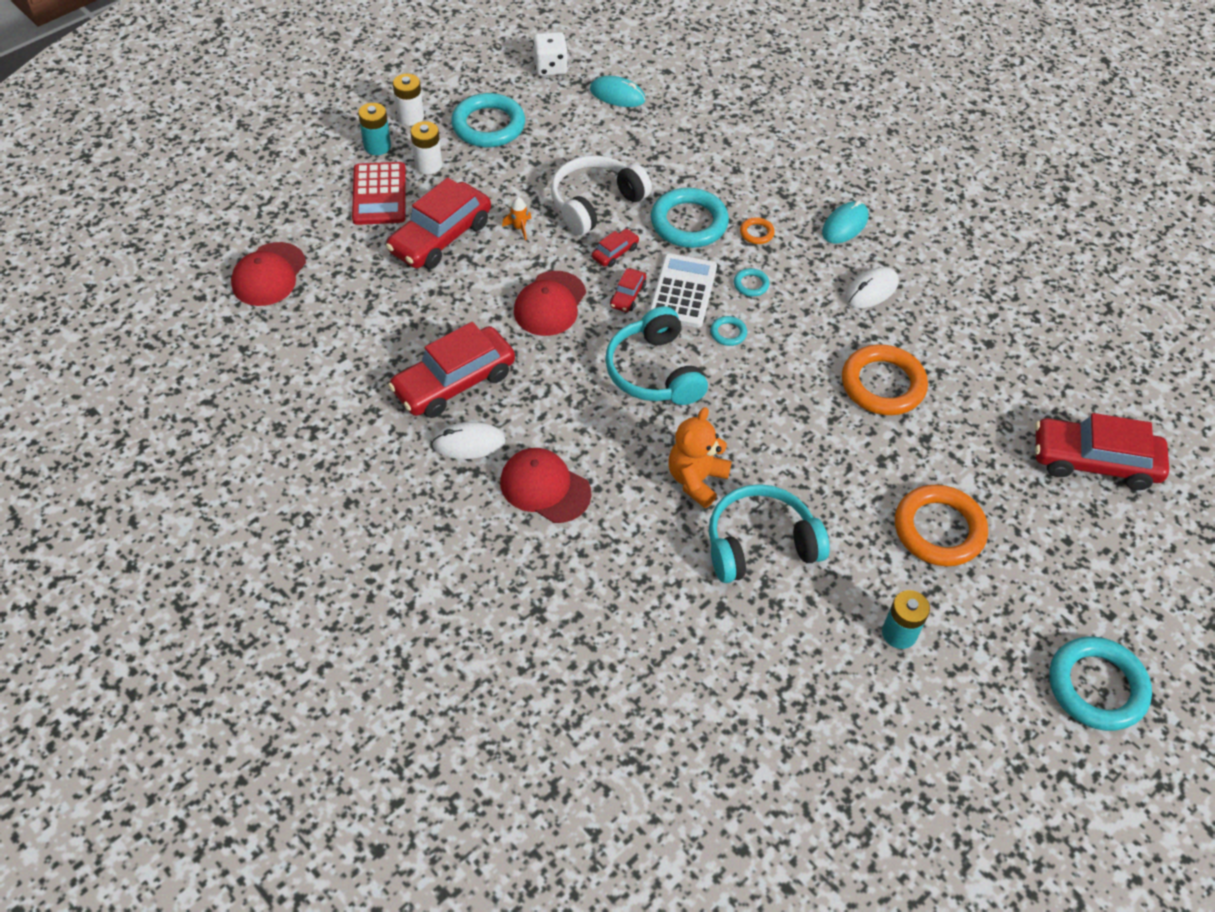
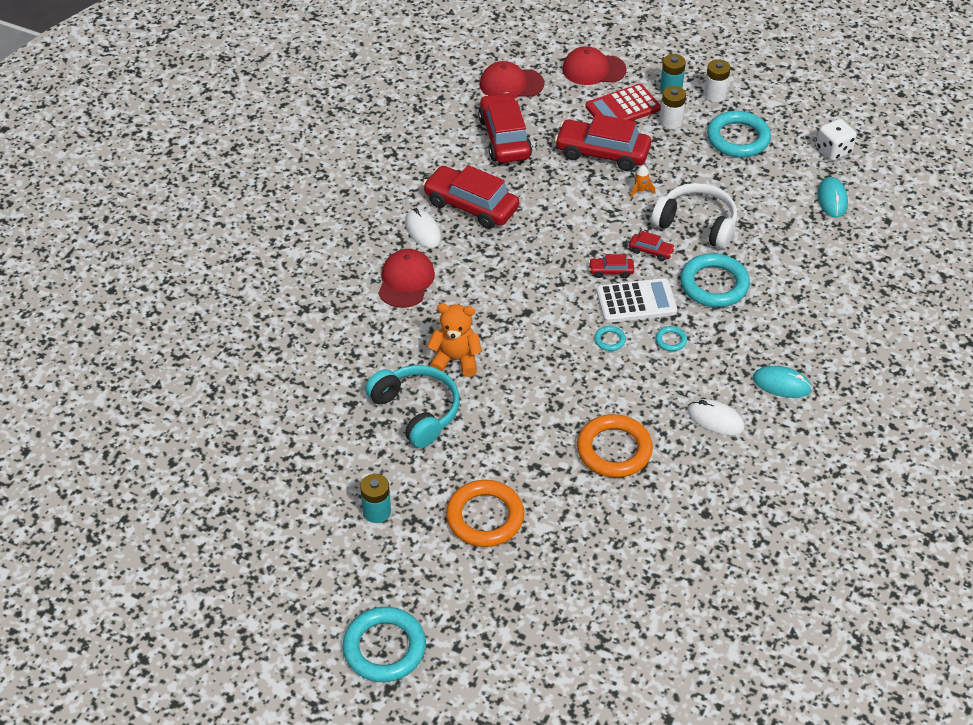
camera: 70 degrees right, 5 degrees down
(550, 304) = (575, 231): red cap -> red cap (593, 69)
(654, 372) = (544, 308): turquoise headphones -> none
(756, 233) = (732, 329): orange ring -> none
(1094, 462) = (612, 612): red car -> red car (504, 138)

